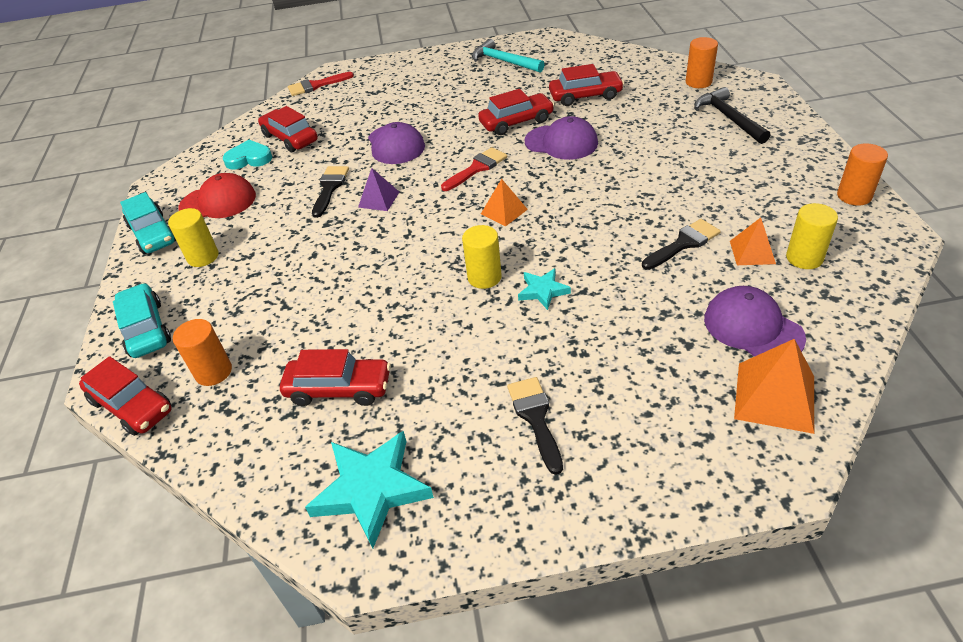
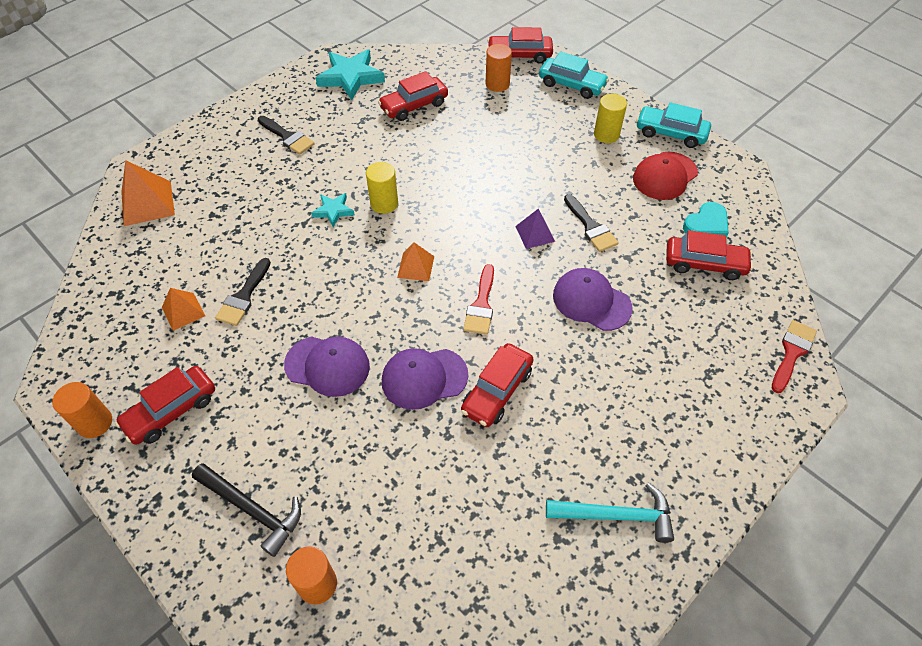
camera: 140 degrees right, 10 degrees up
(585, 96) = (450, 479): red car -> red car (171, 411)
(753, 328) = (170, 243): purple cap -> purple cap (327, 366)
(804, 258) = (138, 323): yellow cylinder -> none

